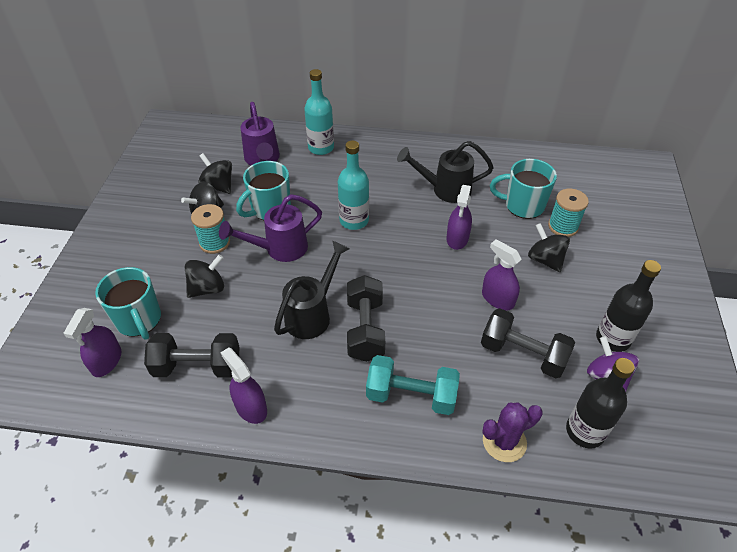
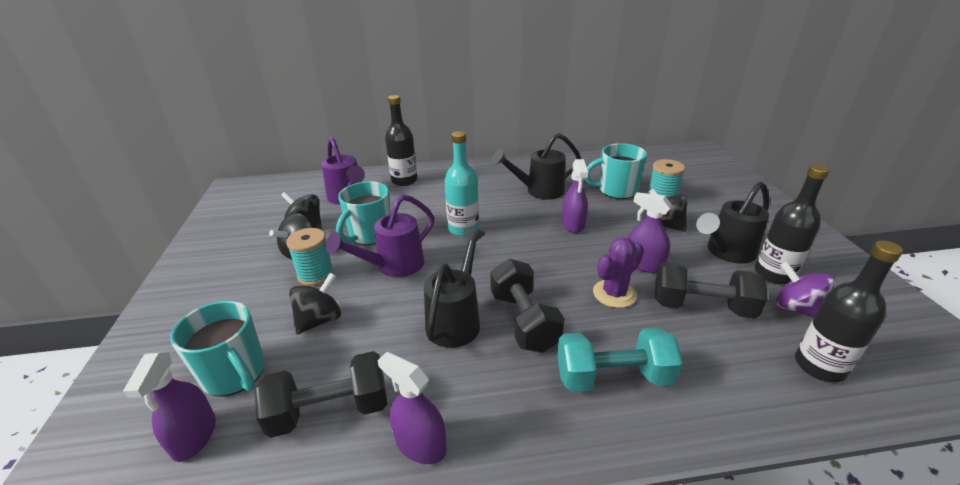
camera: 15 degrees left, 15 degrees down
(321, 148) = (404, 180): turquoise bottle -> black bottle
(504, 442) = (747, 400): purple cactus -> purple cactus (614, 294)
(584, 305) = (726, 253): none -> black watering can

